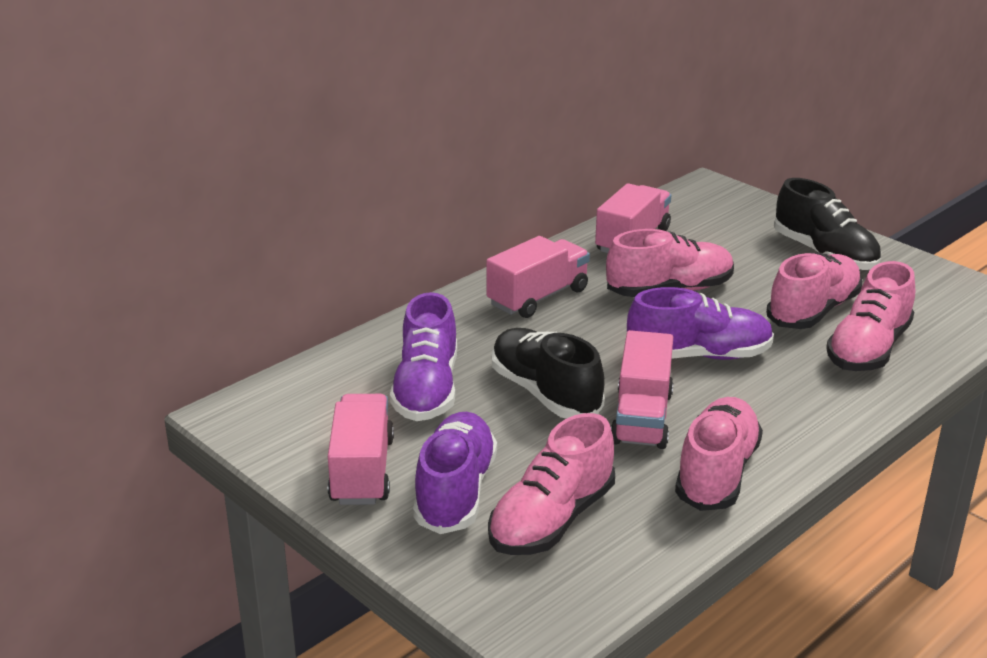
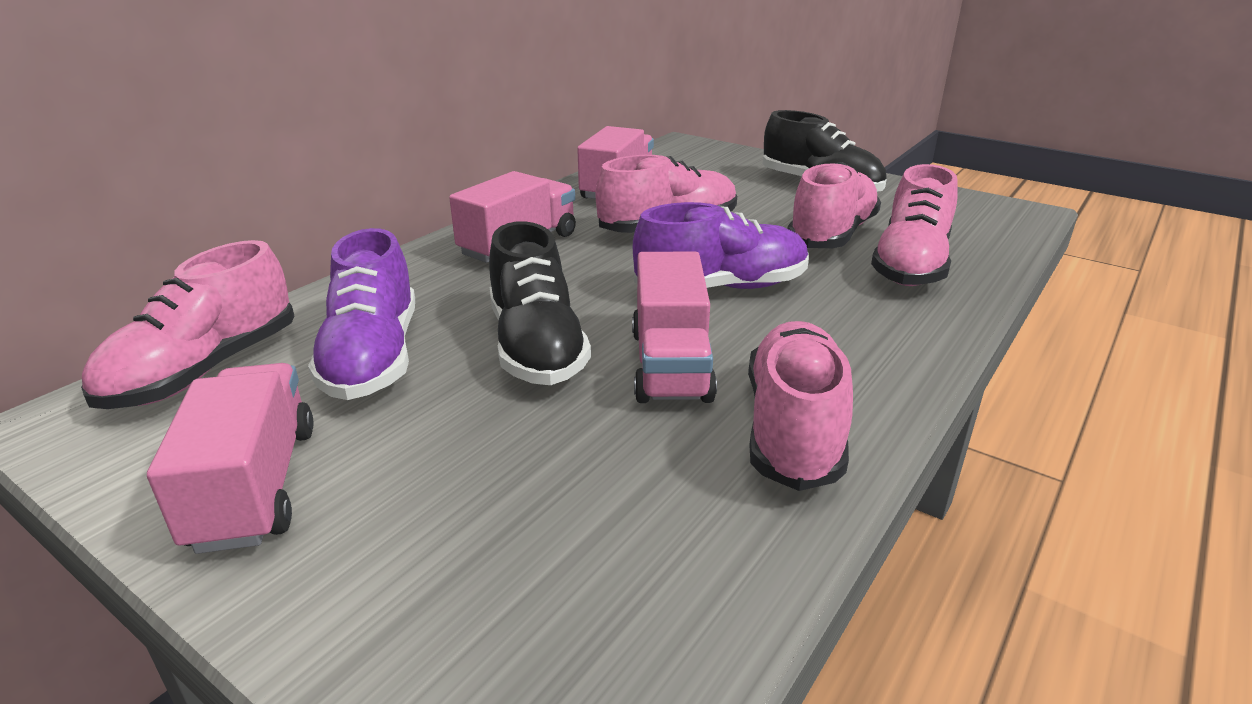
camera: 10 degrees left, 0 degrees up
(455, 491) = (405, 503): purple shoe -> none
(545, 393) = (536, 347): black shoe -> black shoe turned 150 degrees counterclockwise
(551, 520) = (564, 534): pink shoe -> pink shoe (204, 370)

